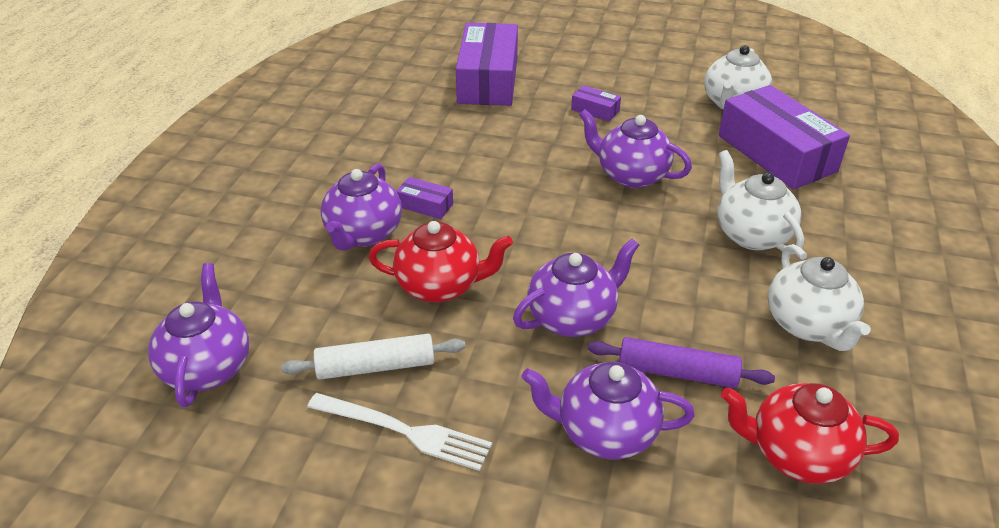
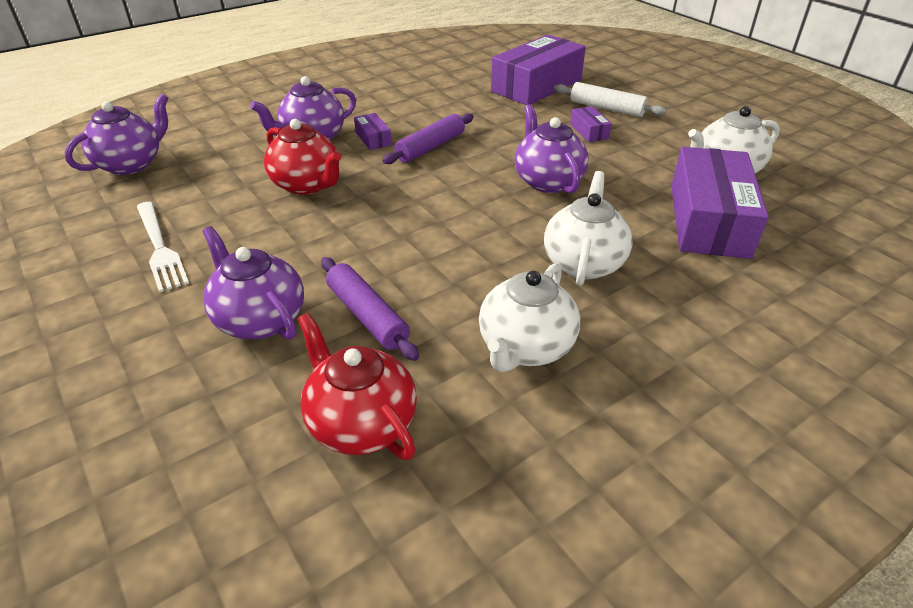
camera: 40 degrees right, 0 degrees up
(375, 366) = (202, 207): white rolling pin -> white rolling pin (606, 108)
(491, 189) = (430, 147): none -> purple rolling pin
(573, 317) = (355, 244): purple teapot -> none

